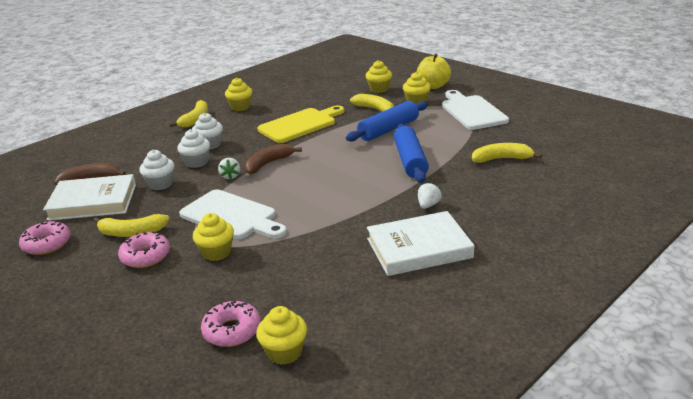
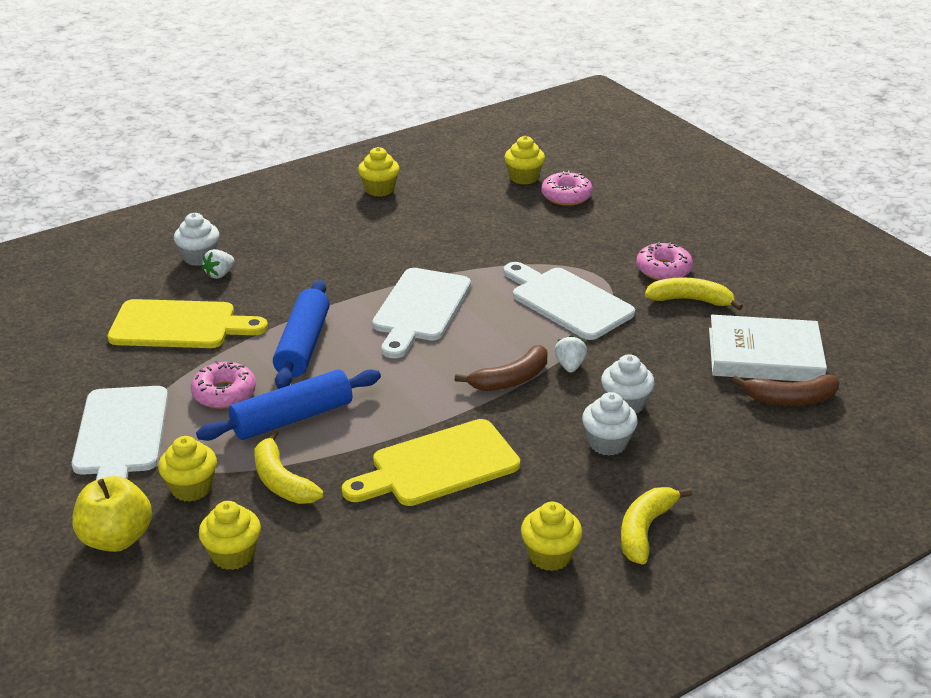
camera: 170 degrees left, 5 degrees up
(47, 244) = (791, 302): pink donut -> pink donut (224, 393)
(160, 184) = (674, 369): white cupcake -> white cupcake (199, 257)
(216, 252) = (584, 261): yellow cupcake -> yellow cupcake (379, 189)
(343, 194) = (420, 309): none -> white cutting board
(419, 248) = (370, 233): white book -> none
(428, 205) = (327, 276): white strawberry -> white strawberry (219, 274)
(501, 159) = (179, 325): yellow banana -> yellow cutting board

